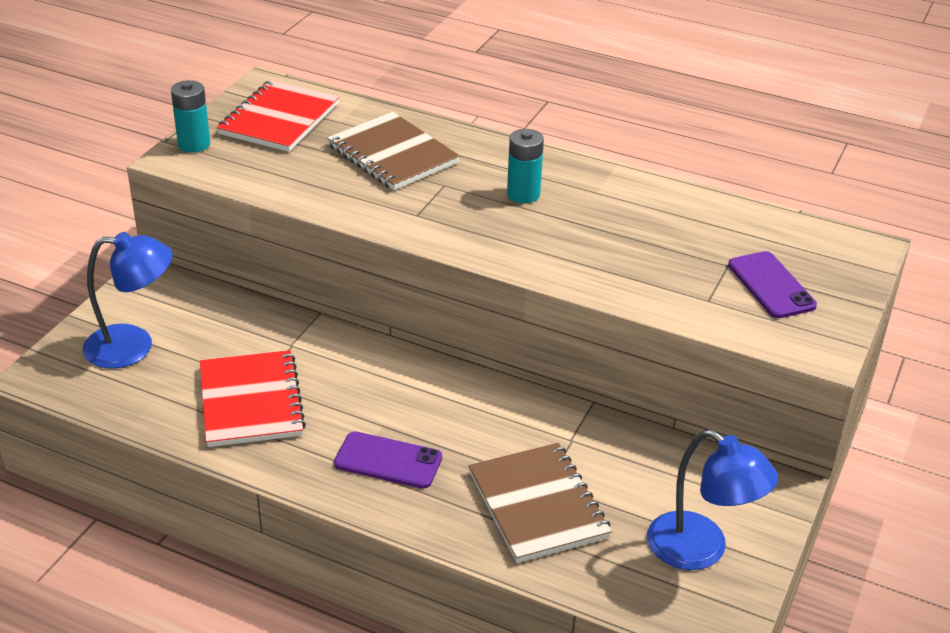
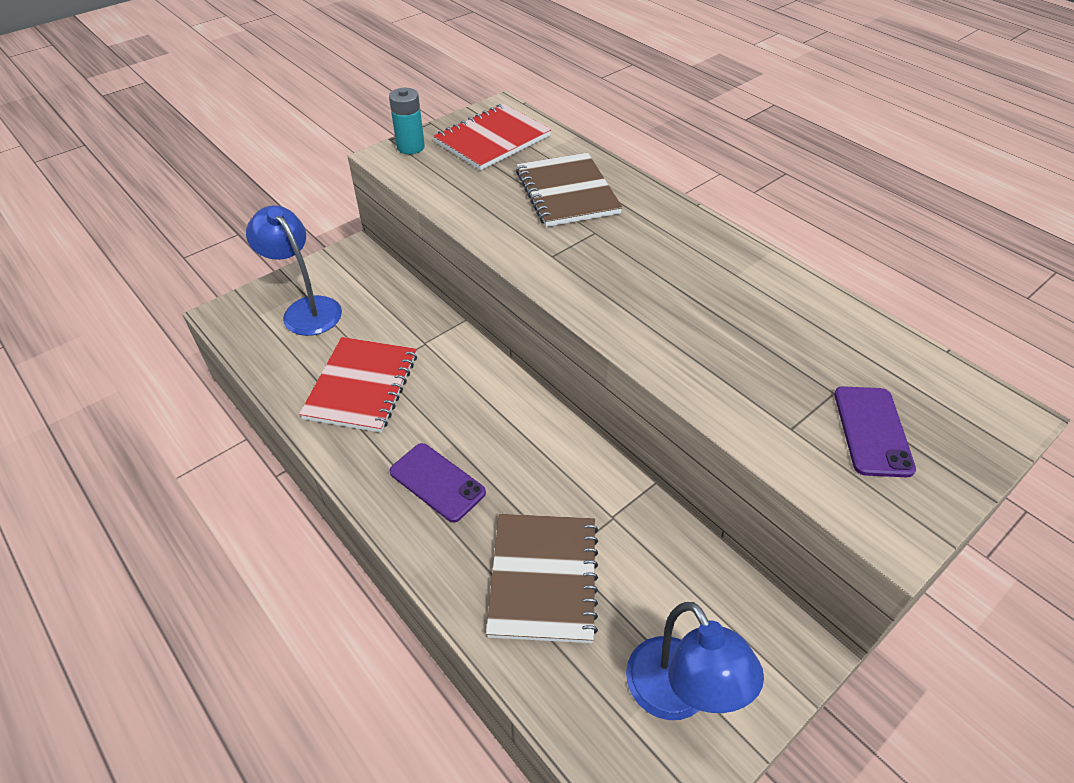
camera: 25 degrees right, 10 degrees up
(133, 346) = (306, 309): blue lamp -> blue lamp turned 150 degrees counterclockwise
(523, 194) = (663, 259): turquoise battery -> none

